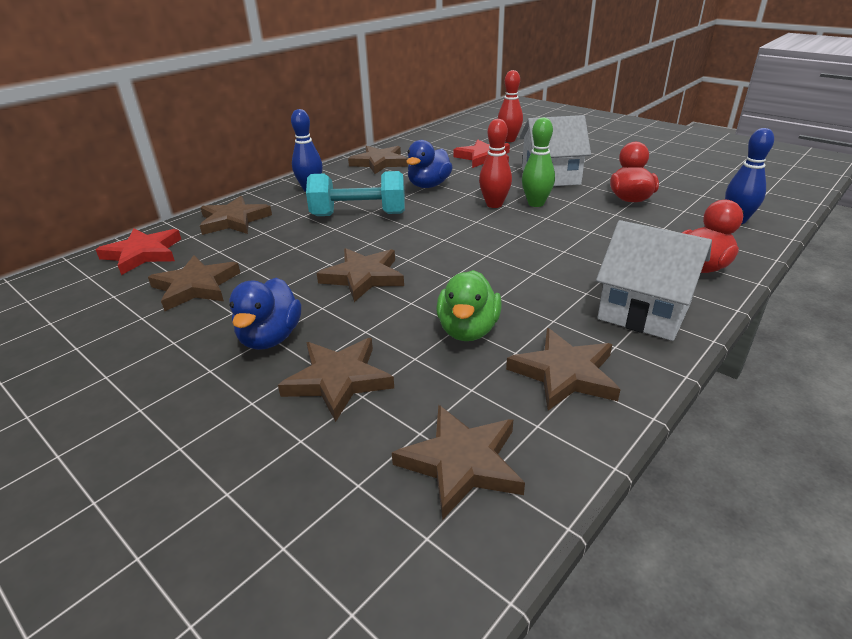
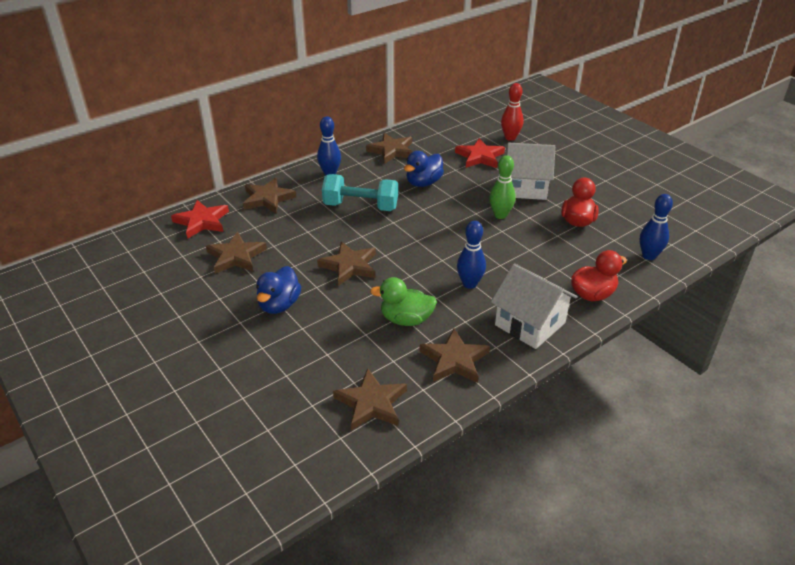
camera: 10 degrees right, 5 degrees up
(338, 380) = (315, 341): brown star -> none
(468, 330) = (406, 319): green duck -> green duck turned 75 degrees clockwise
(494, 204) = (467, 211): red bowling pin -> none
(536, 276) = (469, 284): none -> blue bowling pin

